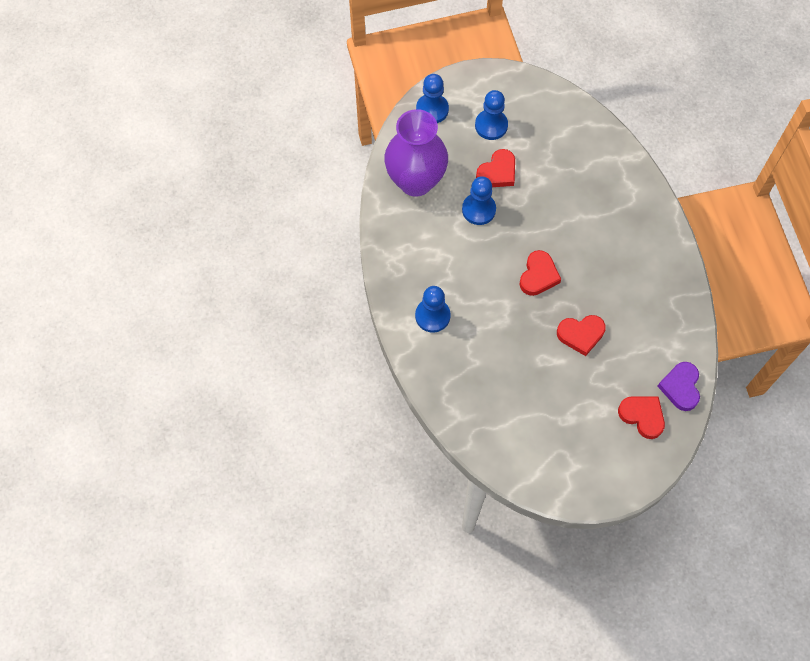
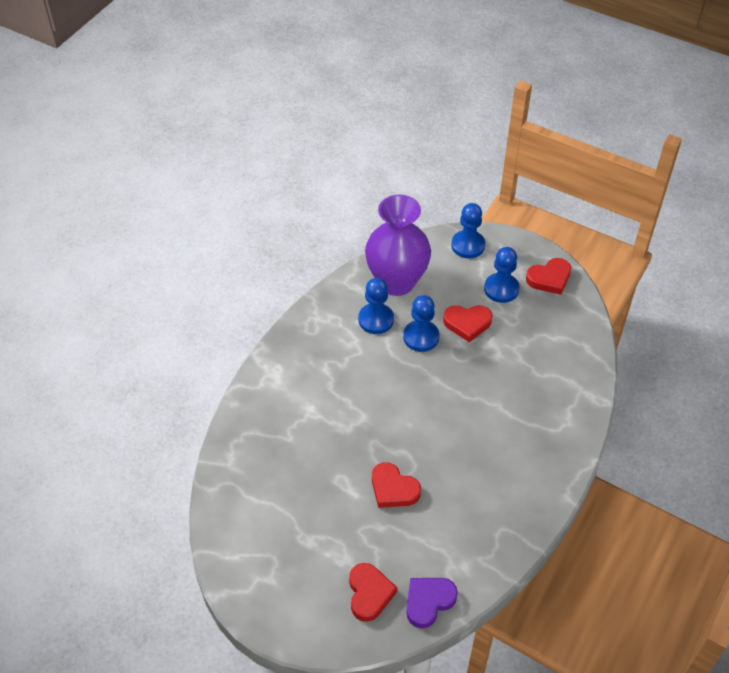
camera: 45 degrees right, 15 degrees down
(432, 316) = (297, 379): blue pawn -> blue pawn (376, 320)
(538, 275) = (411, 419): red heart -> red heart (549, 278)

